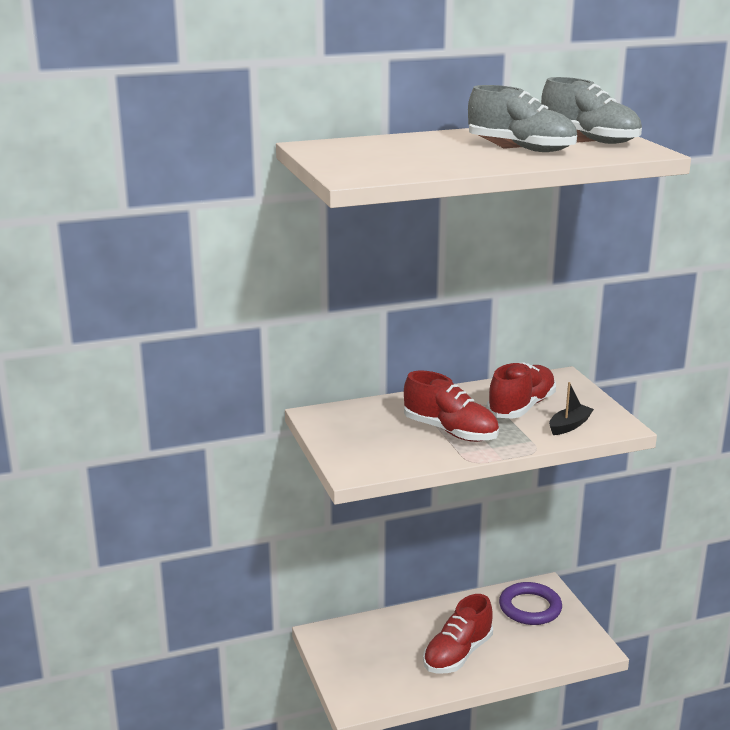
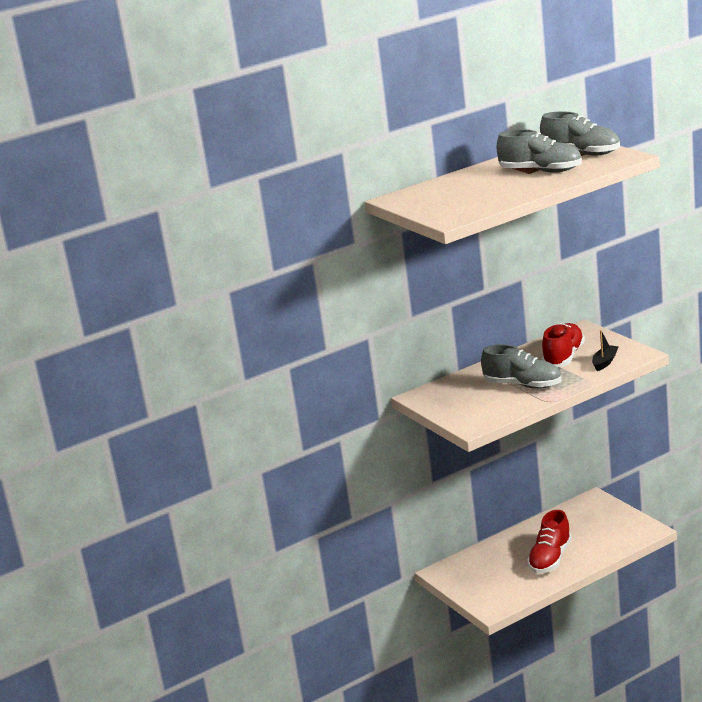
camera: 10 degrees left, 0 degrees up
(450, 431) = (523, 385): red shoe -> grey shoe
(530, 608) = (589, 515): purple ring -> none

